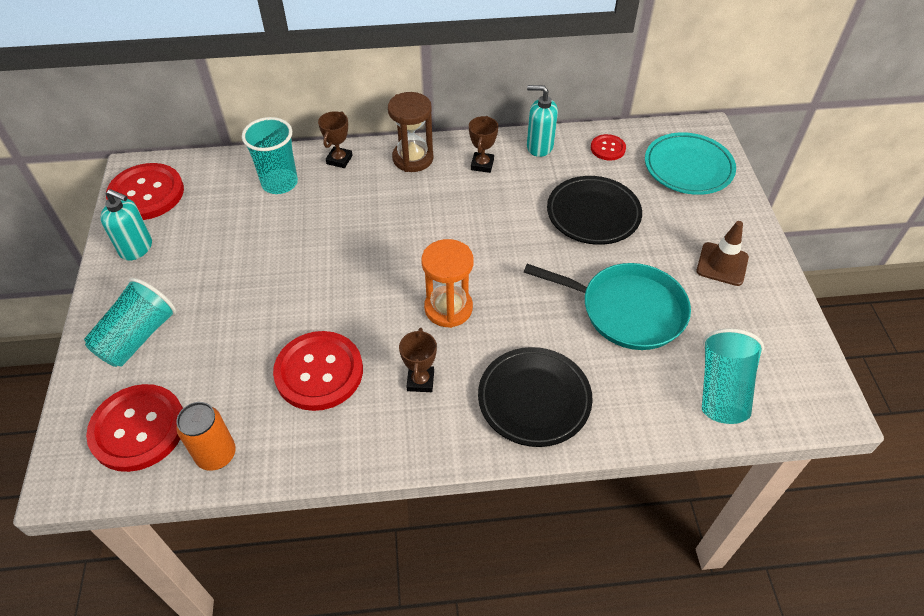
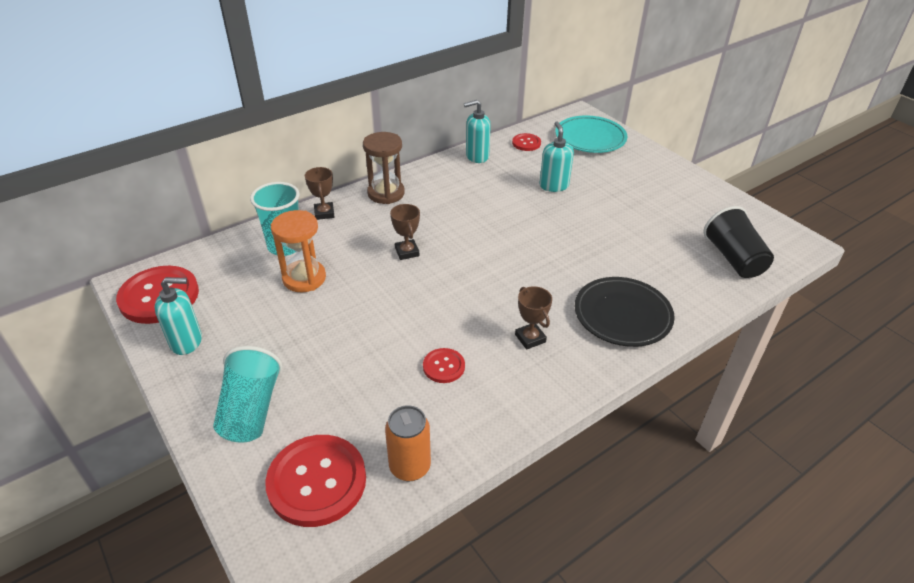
camera: 30 degrees left, 10 degrees down
(319, 372) = (443, 366): red button -> red button, size x0.50
(448, 308) = (506, 282): orange hourglass -> orange hourglass (304, 278)
(482, 165) = (444, 180): brown trophy -> brown trophy (407, 252)
(593, 214) = (553, 185): black plate -> turquoise soap dispenser
(627, 310) = (631, 235): turquoise pan -> none
(722, 264) = (664, 187): brown traffic cone -> none
(722, 390) = (733, 259): turquoise cup -> black cup

